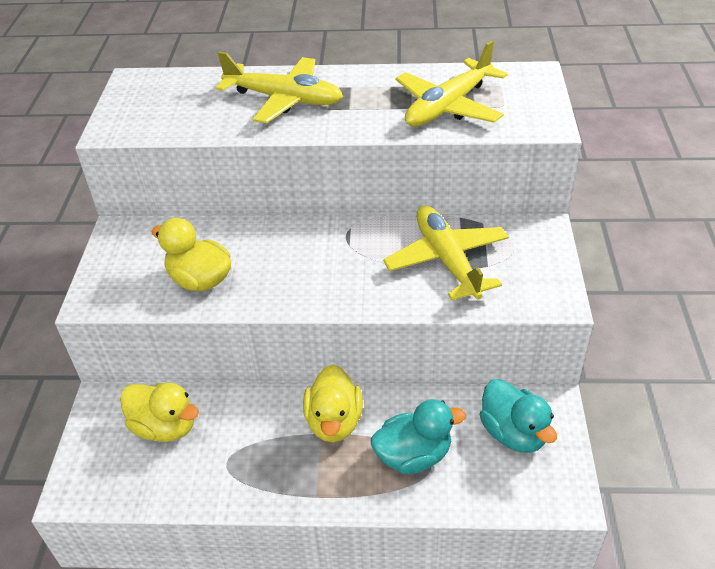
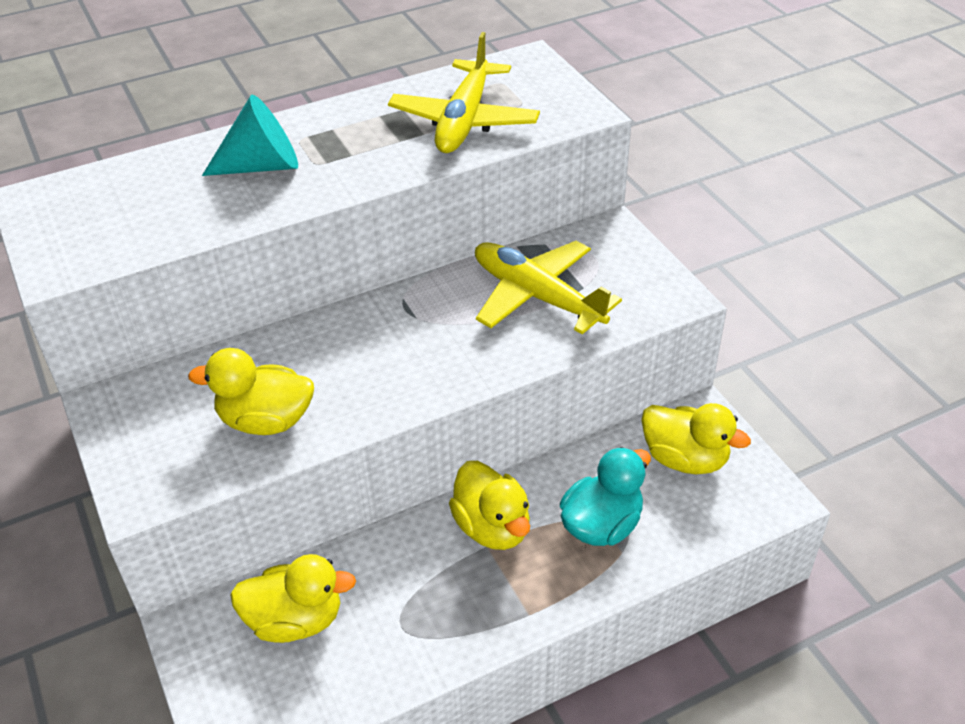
camera: 30 degrees left, 0 degrees up
(284, 99) = (262, 166): yellow plane -> turquoise cone
(513, 433) = (685, 459): turquoise duck -> yellow duck

